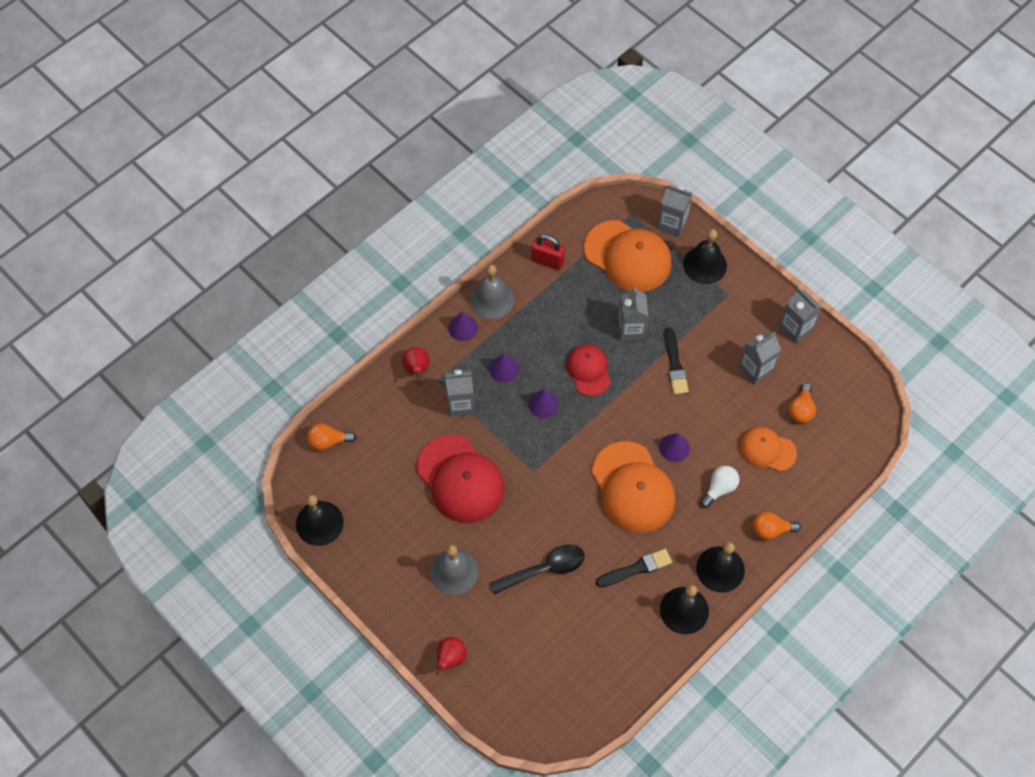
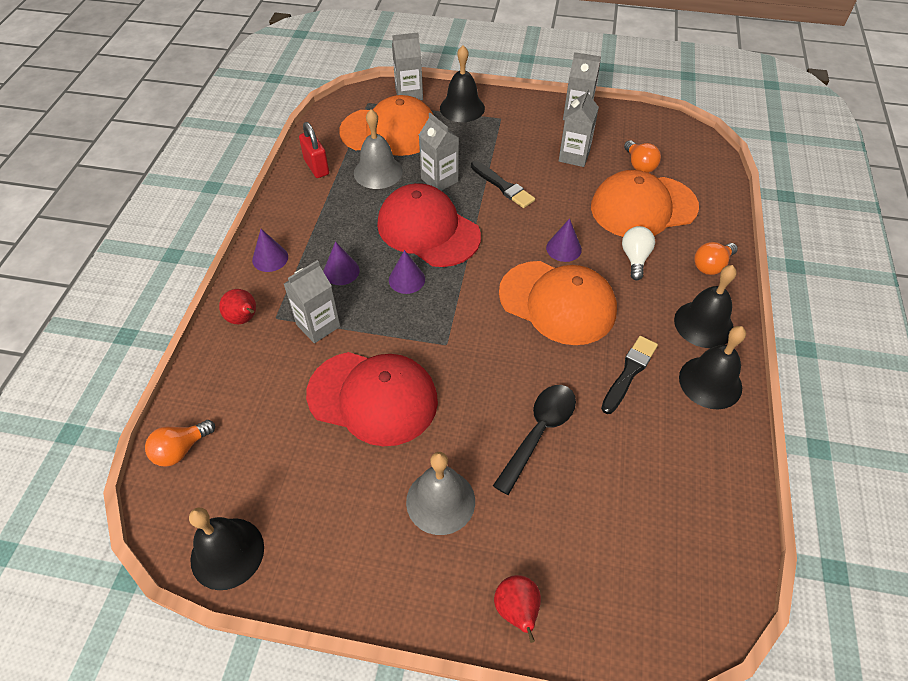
camera: 35 degrees left, 10 degrees down
(492, 299) = (283, 221): grey bell -> grey bell (378, 172)
(547, 261) = (316, 167): red padlock -> red padlock turned 75 degrees clockwise
(588, 370) = (428, 230): red cap -> red cap, size x1.70
(767, 450) = (643, 207): orange cap -> orange cap, size x1.70

